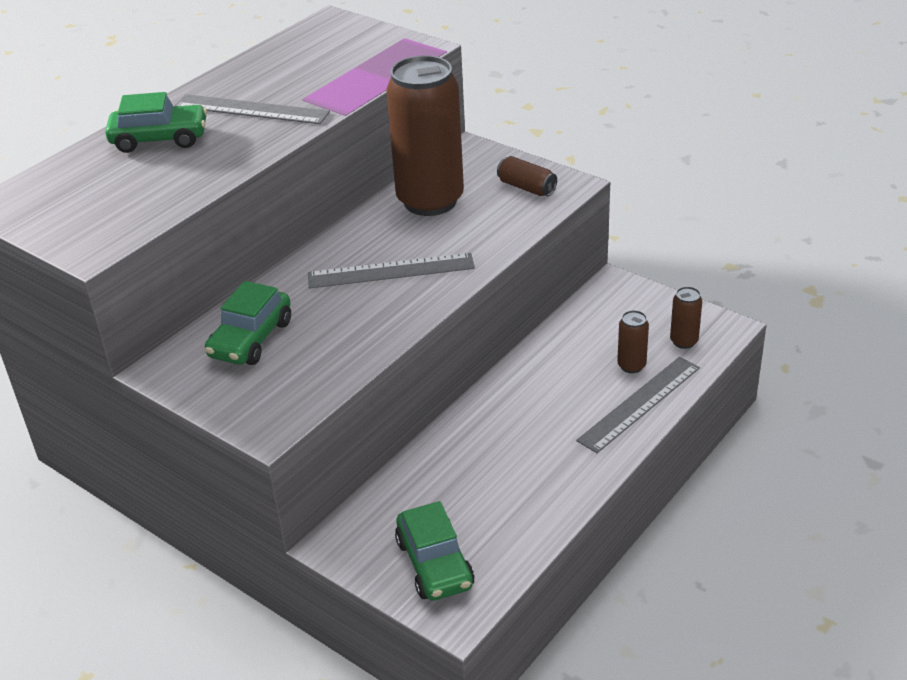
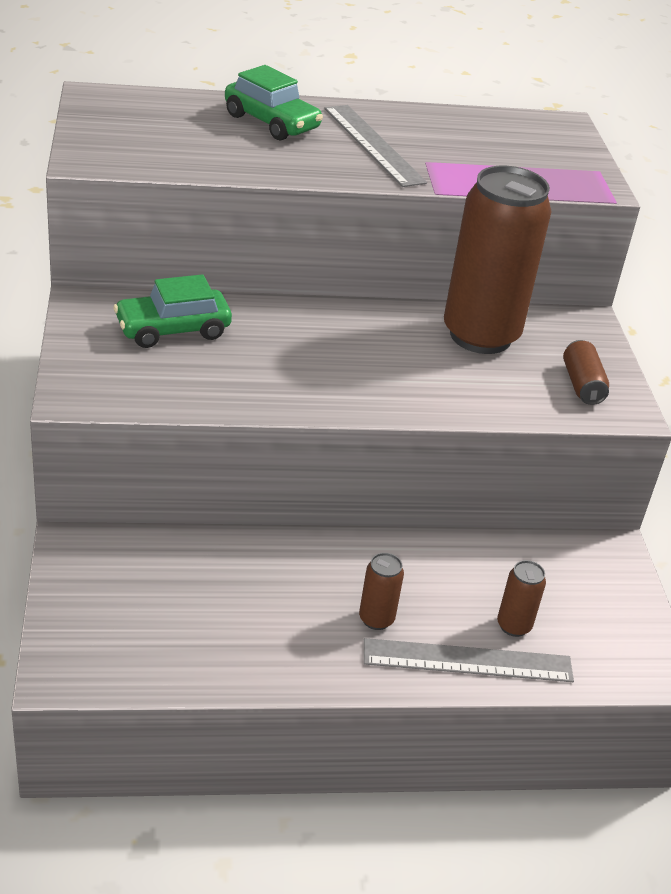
camera: 40 degrees right, 0 degrees up
(391, 271) = (354, 362): grey ruler -> none
(434, 564) = (108, 624): green car -> none
(684, 341) = (597, 648): brown can -> brown can (376, 619)

